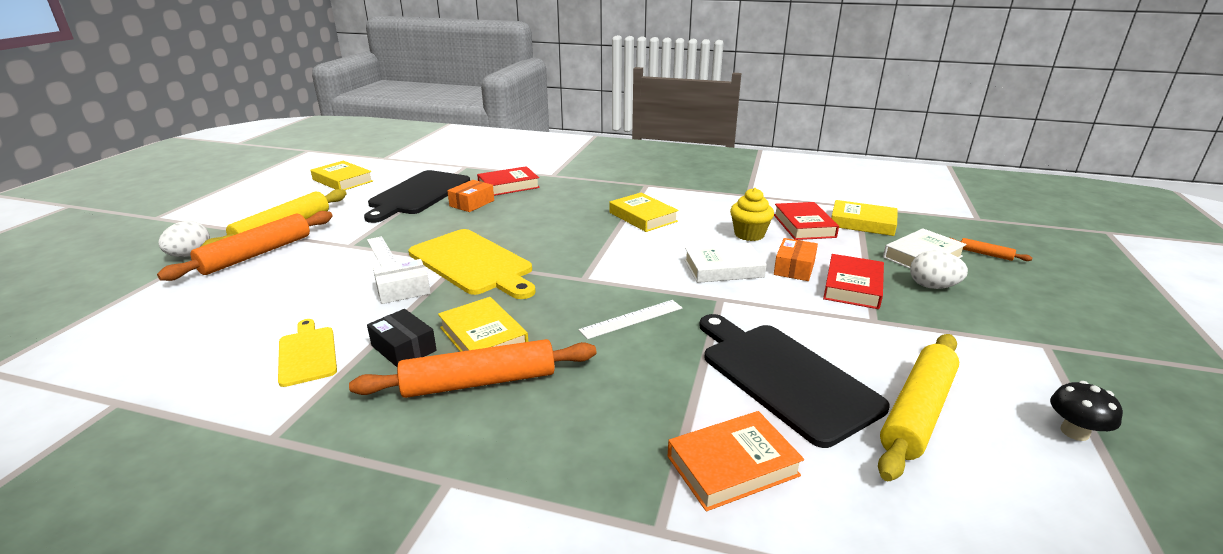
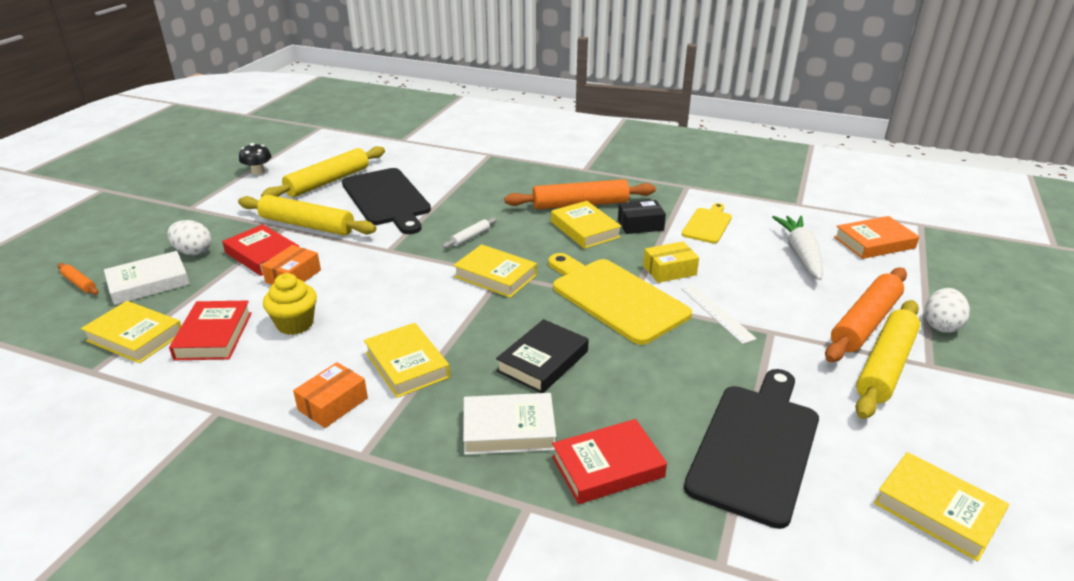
camera: 175 degrees left, 5 degrees up
(230, 316) = (800, 254): none -> white carrot
(307, 354) = (707, 224): yellow cutting board -> yellow cutting board turned 135 degrees counterclockwise
(403, 290) = (669, 270): white box -> yellow box
(404, 348) = (640, 225): black box -> black box turned 60 degrees counterclockwise
(472, 203) = (655, 413): orange box -> orange box (333, 404)
(543, 222) = (543, 361): none -> black book
(591, 277) = (495, 276): none -> yellow book
(631, 319) = (470, 237): white ruler -> white rolling pin
(723, 268) = (362, 279): white book -> white book (509, 429)
(732, 465) = (446, 168): orange book -> orange book (874, 242)
(850, 325) = (307, 225): none -> yellow rolling pin
(853, 286) = (263, 255): red book -> red book turned 75 degrees counterclockwise

